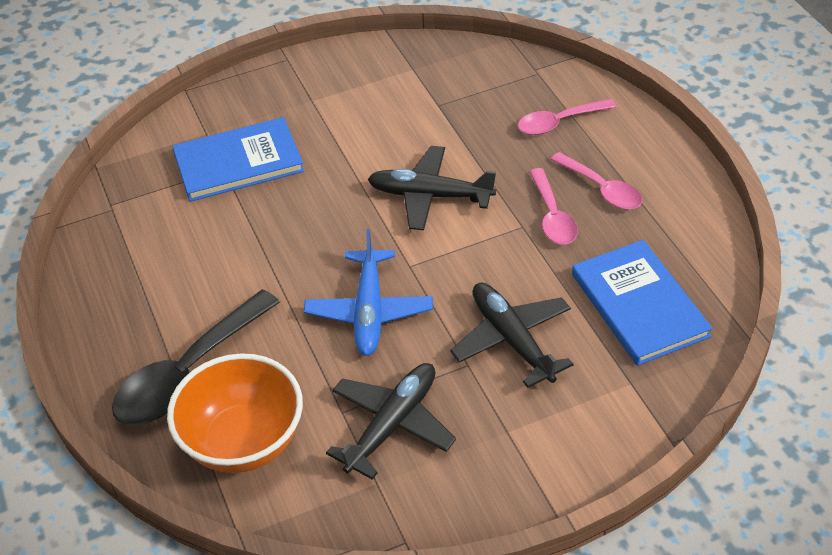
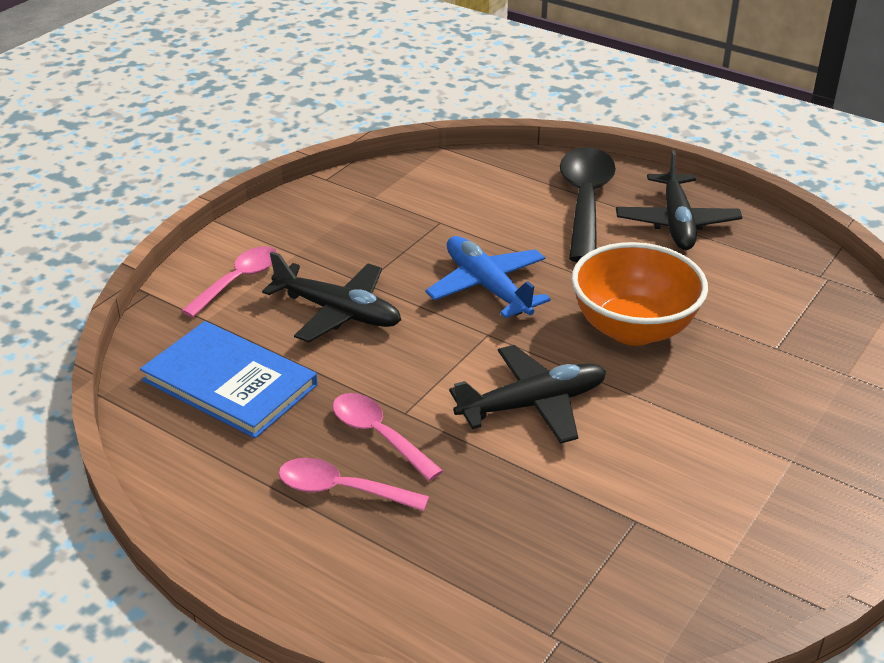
camera: 145 degrees right, 10 degrees down
(238, 162) = (769, 358): blue book -> none
(243, 442) = (494, 184): orange bowl -> orange bowl (633, 329)
(392, 424) = (392, 228): black plane -> black plane (676, 223)
(559, 122) = (458, 561): pink spoon -> pink spoon (238, 281)

